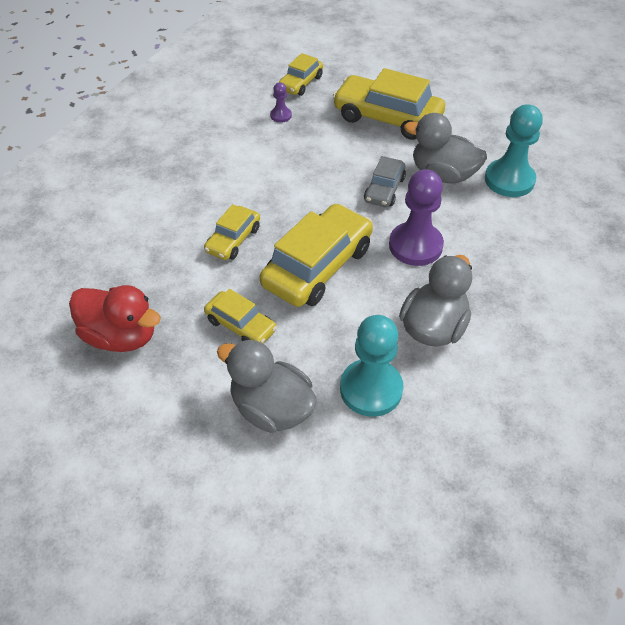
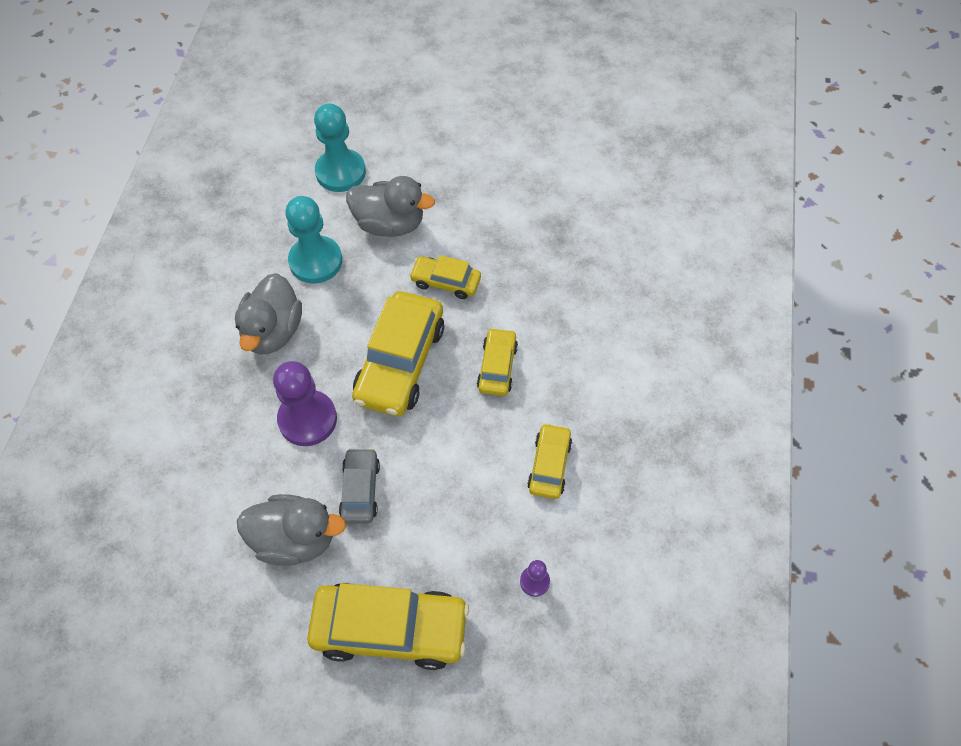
camera: 160 degrees right, 10 degrees up
(121, 336) = (541, 242): red duck -> none
(300, 83) = (538, 667): yellow car -> yellow car (549, 465)
(509, 180) = (211, 557): turquoise pawn -> turquoise pawn (340, 172)

